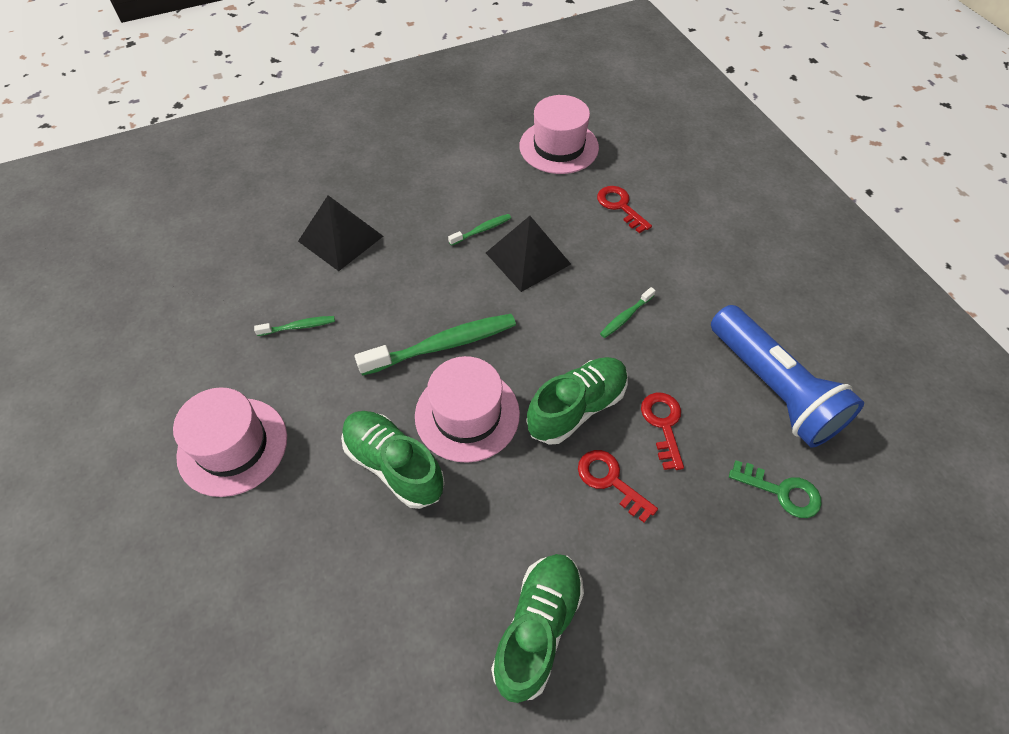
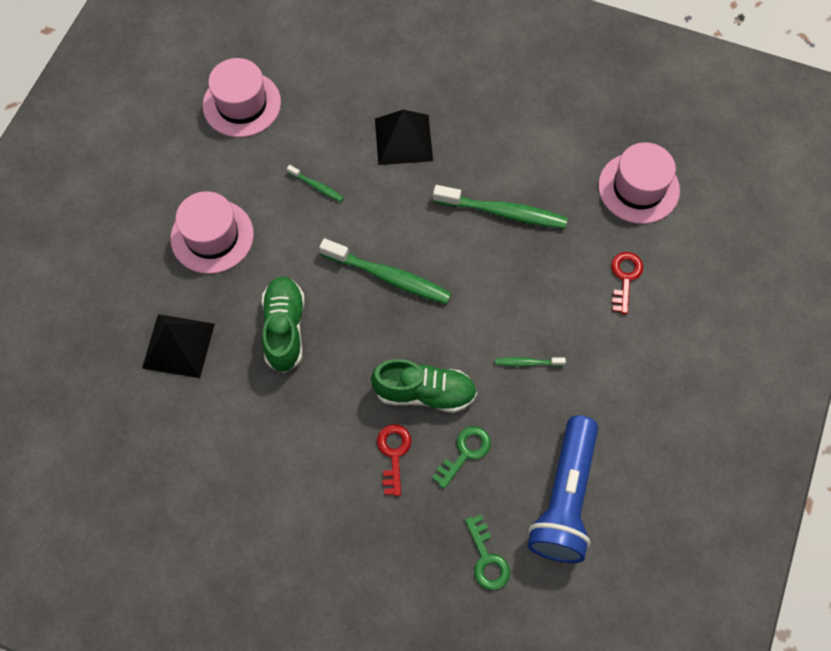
camera: 45 degrees right, 10 degrees up
(467, 414) = (356, 336): pink hat -> pink hat (242, 104)
(482, 230) = (503, 212): green toothbrush -> green toothbrush, size x2.06
(527, 258) = (510, 261): black pyramid -> black pyramid (178, 345)
(537, 628) = (267, 490): green shoe -> none
(663, 424) = (465, 453): red key -> green key

